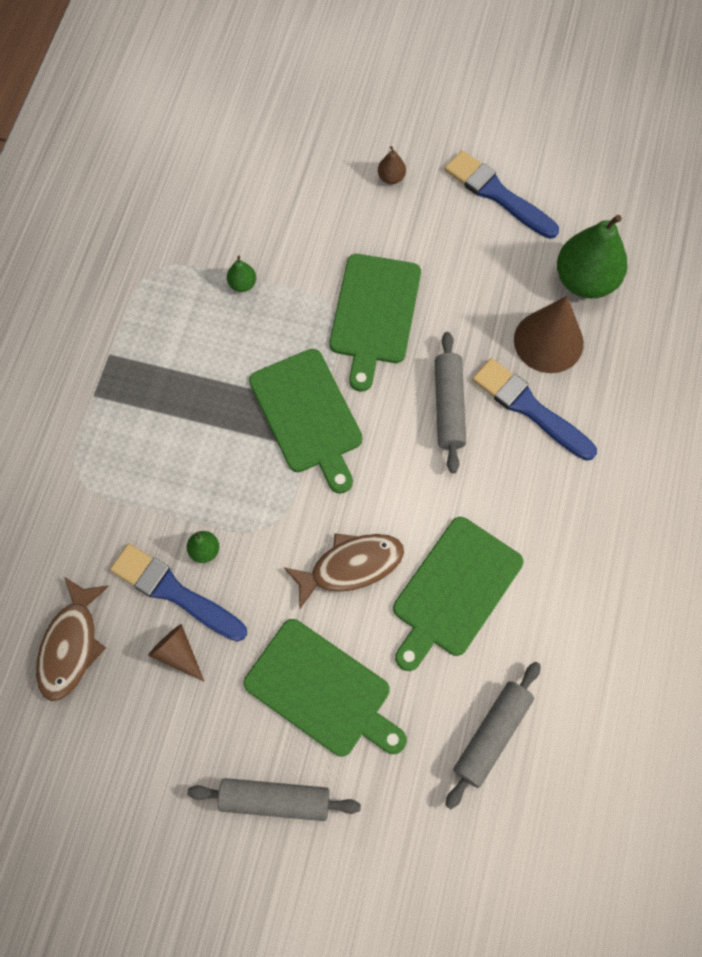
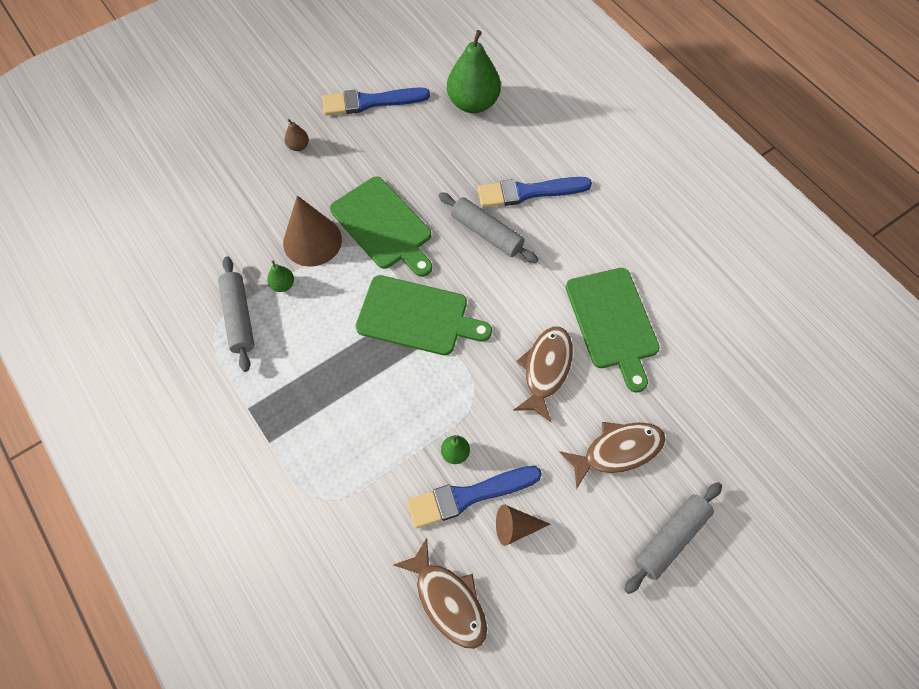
camera: 50 degrees left, 5 degrees down
(322, 690) = (617, 451): green cutting board -> brown fish
(492, 735) = (724, 372): grey rolling pin -> grey rolling pin (239, 317)
(548, 341) = (494, 150): brown cone -> brown cone (312, 241)

